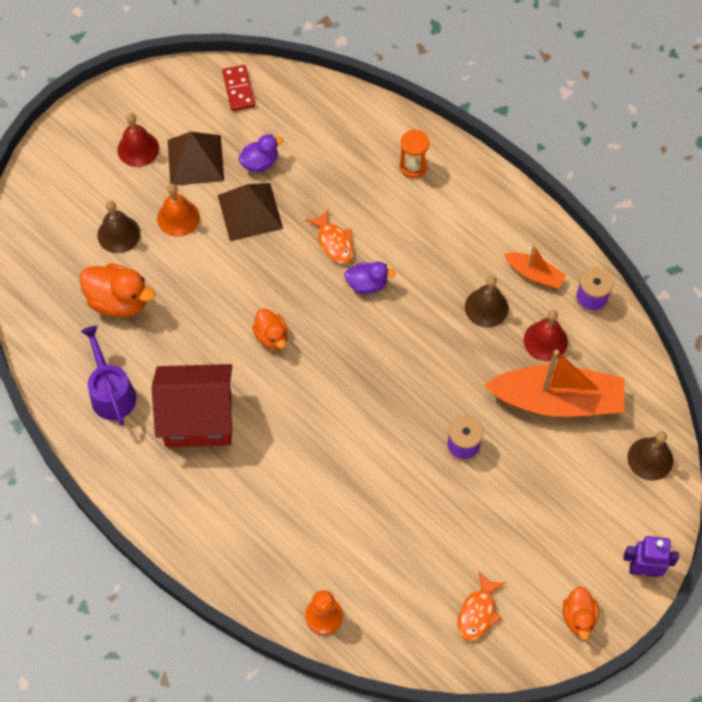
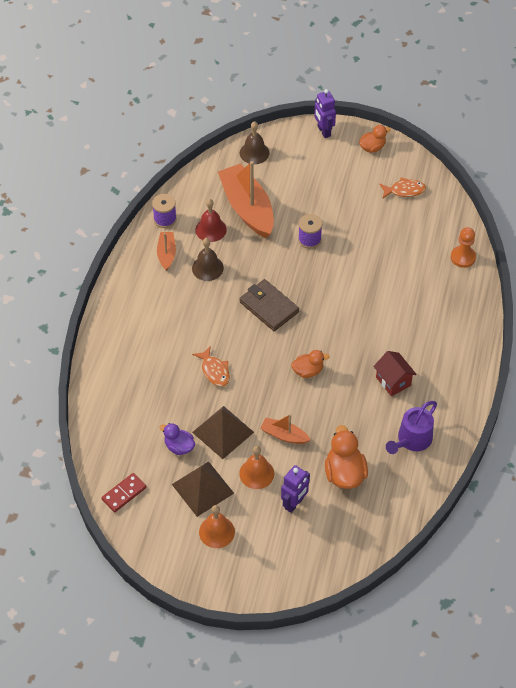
camera: 120 degrees left, 10 degrees down
(118, 234) = (294, 503): brown bell -> purple robot
(138, 149) = (216, 532): red bell -> orange bell
(198, 419) = (393, 381): red house -> red house, size x0.56
(206, 267) = (284, 435): none -> orange boat
(271, 336) = (308, 371): orange duck -> orange duck turned 45 degrees clockwise
(334, 242) = (214, 371): orange fish -> orange fish turned 120 degrees clockwise
(367, 284) = (233, 337): purple duck -> none
(387, 343) = (269, 307): none -> brown wallet
(413, 166) = (124, 354): orange hourglass -> none

